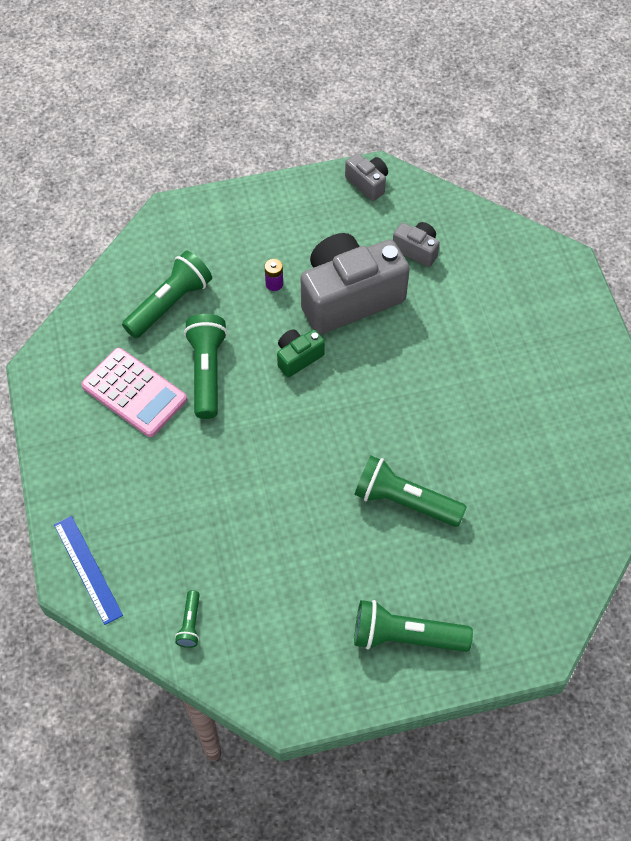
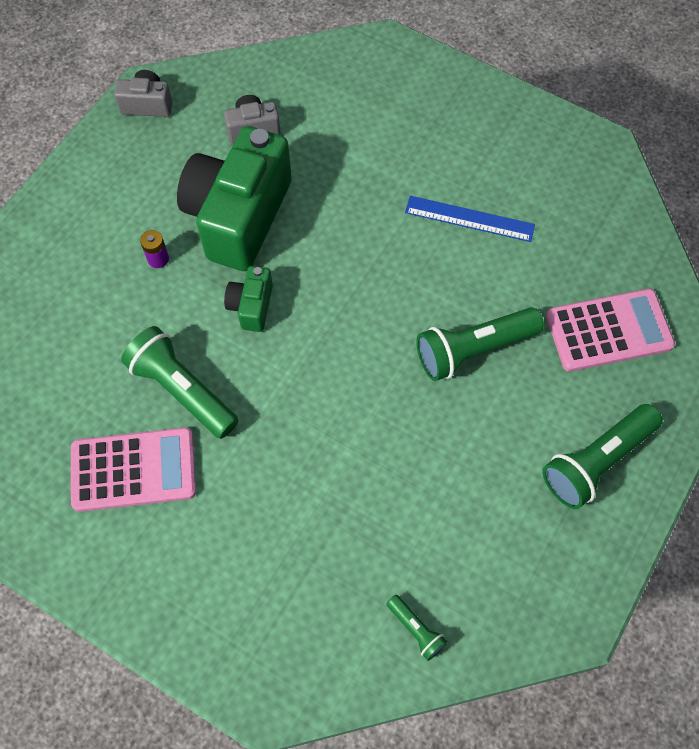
camera: 45 degrees left, 5 degrees up
(87, 569) = (269, 675): blue ruler -> blue ruler (469, 219)
(170, 303) = (77, 358): green flashlight -> none
(349, 297) = (238, 216): grey camera -> green camera
(508, 568) = (608, 330): none -> pink calculator

